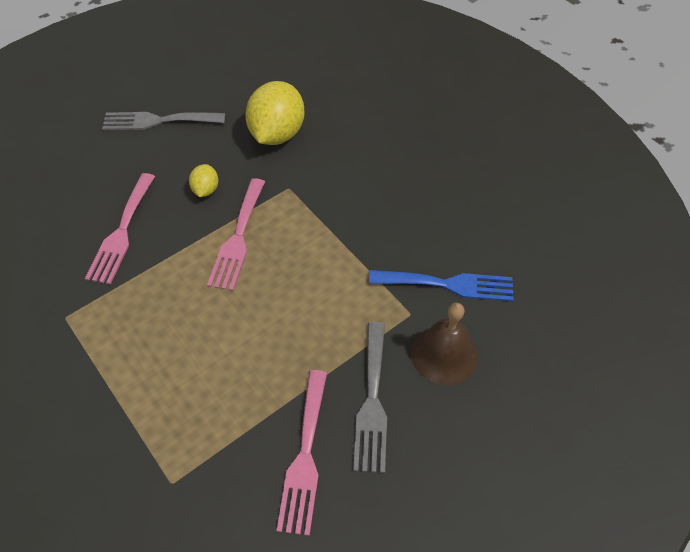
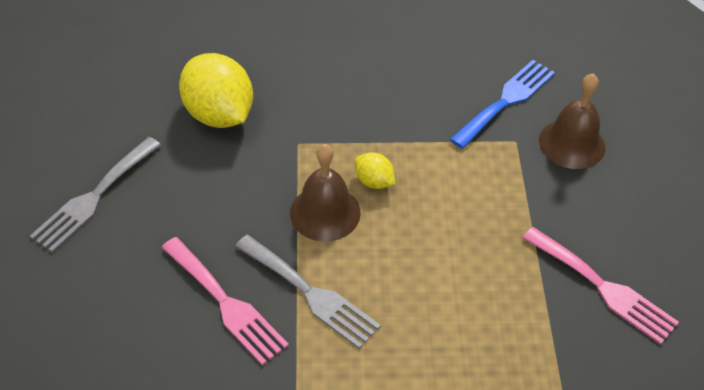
camera: 55 degrees left, 5 degrees down
(206, 190) = (237, 206): yellow lemon -> yellow lemon (374, 181)
(238, 238) = (325, 212): pink fork -> brown bell
(372, 401) = (582, 214): grey fork -> grey fork (310, 293)

